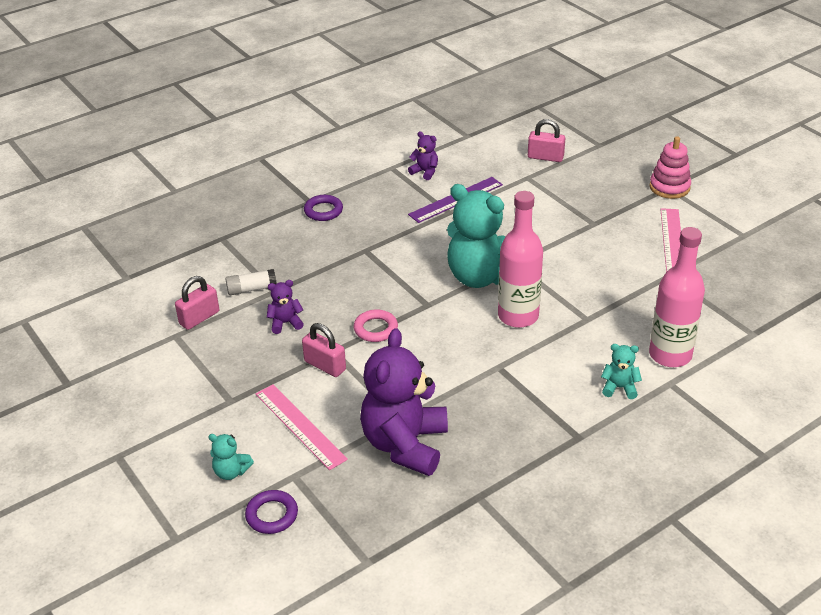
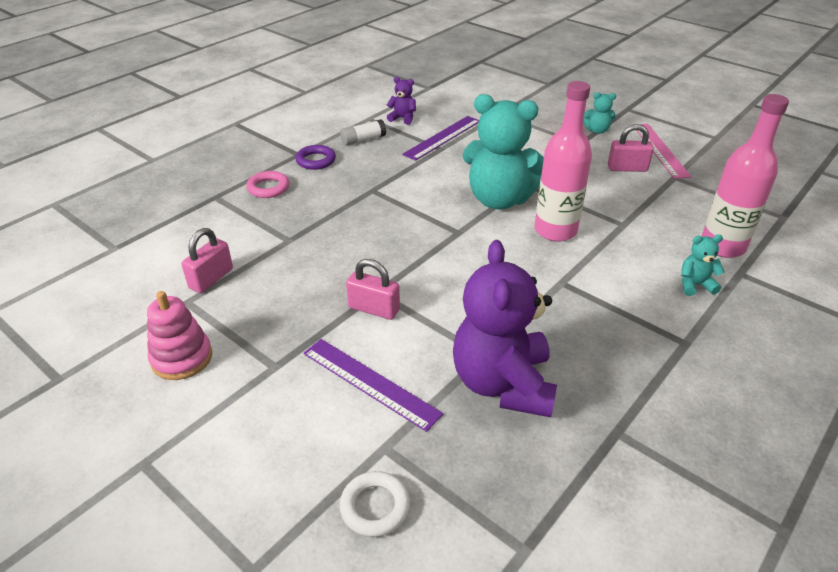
camera: 15 degrees left, 0 degrees up
(231, 472) = (302, 457): turquoise teddy bear -> turquoise teddy bear (597, 130)
(252, 289) = (263, 241): white glue stick -> white glue stick (363, 140)
(272, 515) = (375, 507): purple ring -> white ring
(285, 323) = (313, 270): purple teddy bear -> none
(300, 426) = (370, 383): pink ruler -> purple ruler
(375, 329) = (414, 263): pink ring -> pink ring (268, 188)
(545, 157) = (507, 97): pink padlock -> pink padlock (627, 168)
(669, 187) = (629, 108): pink stacking toy -> pink stacking toy (182, 358)

